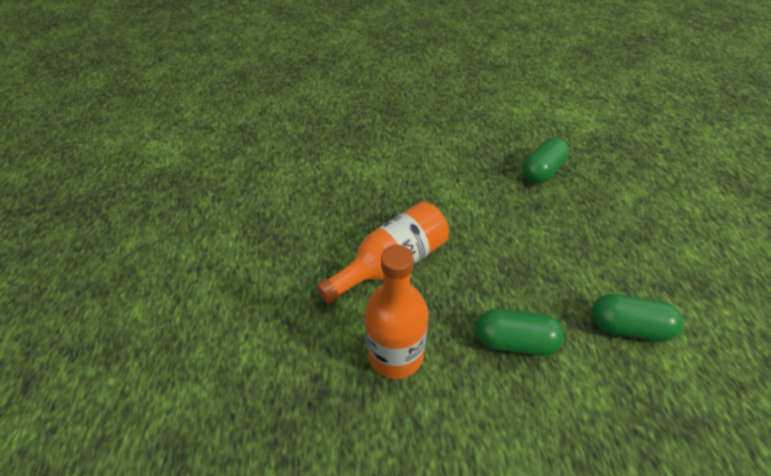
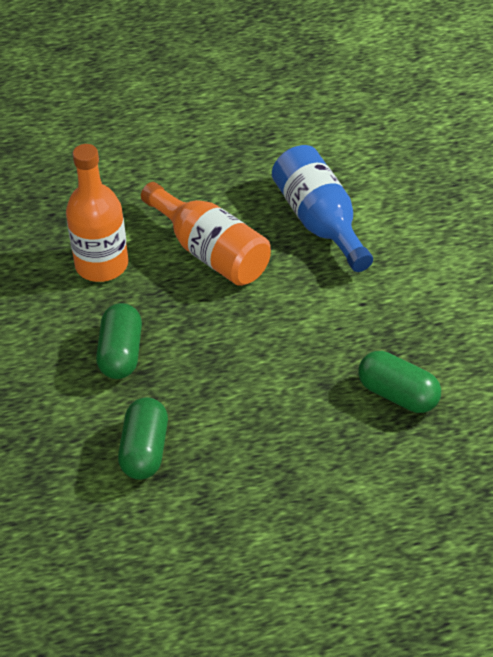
camera: 85 degrees right, 0 degrees up
(370, 193) = (320, 221): none -> blue bottle

